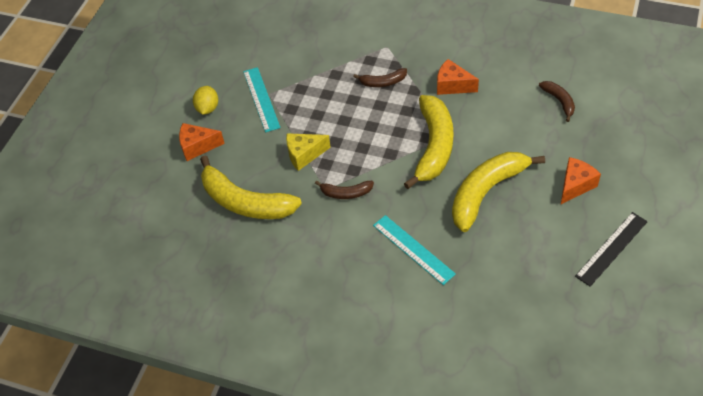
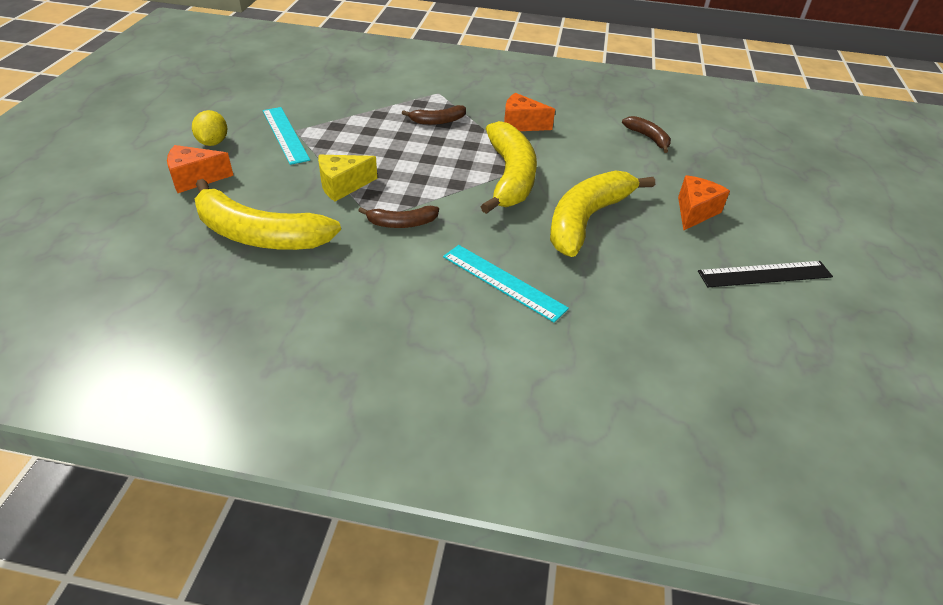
camera: 15 degrees left, 10 degrees down
(611, 248) = (765, 274): black ruler -> black ruler turned 45 degrees clockwise

